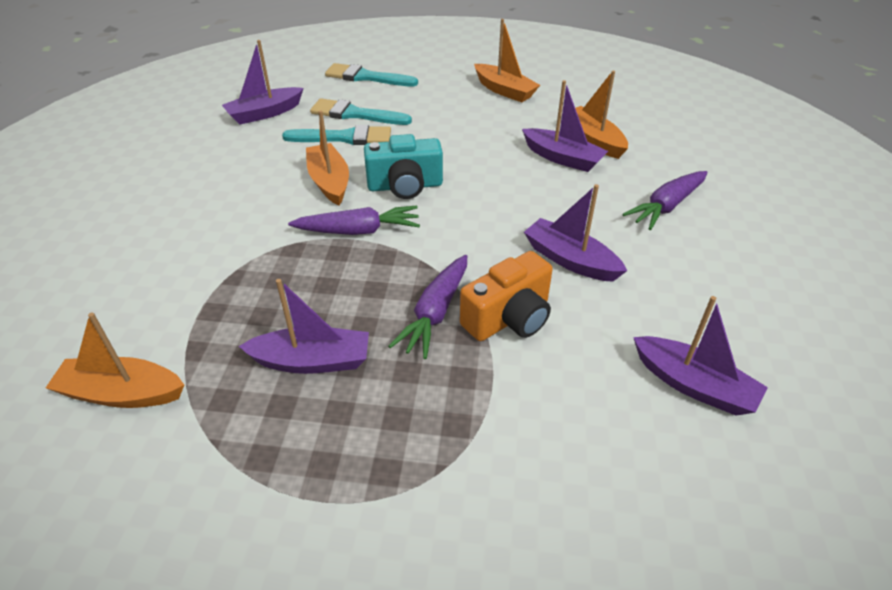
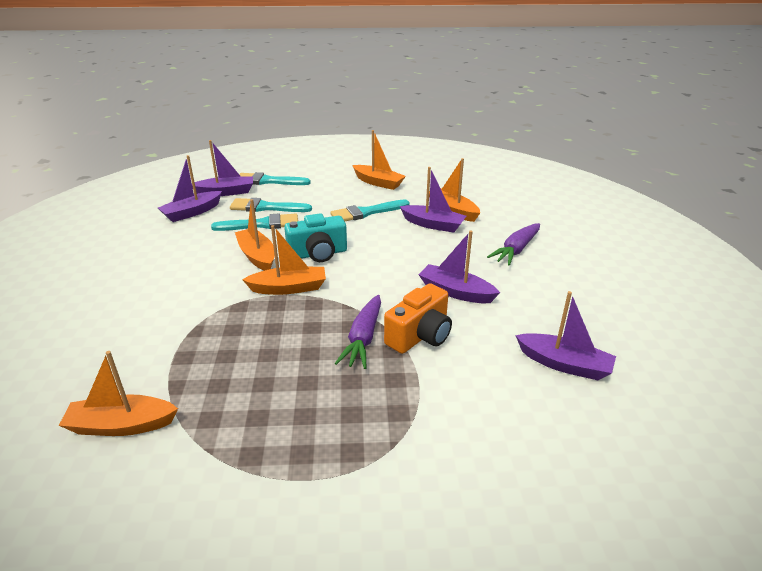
camera: 10 degrees left, 10 degrees down
(312, 361) = (275, 383): purple boat -> purple boat (226, 192)
(358, 231) = (289, 288): purple carrot -> orange boat
(479, 132) = (366, 212): none -> turquoise brush

